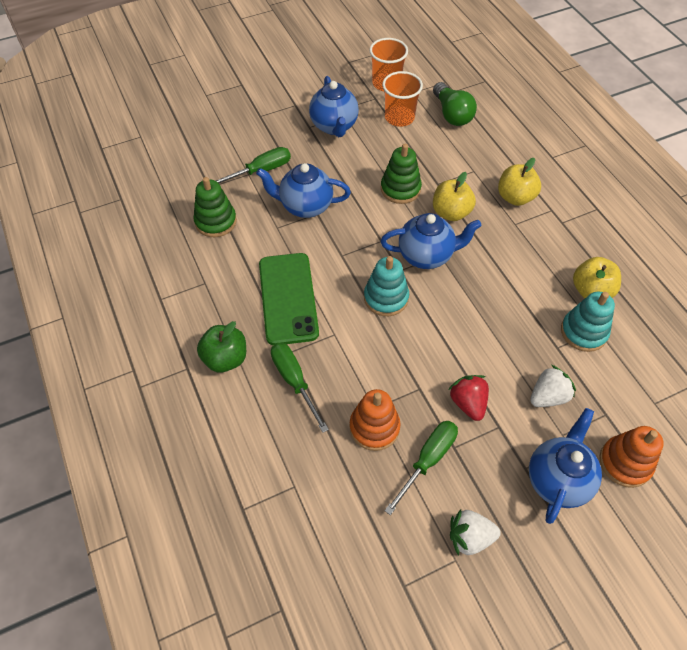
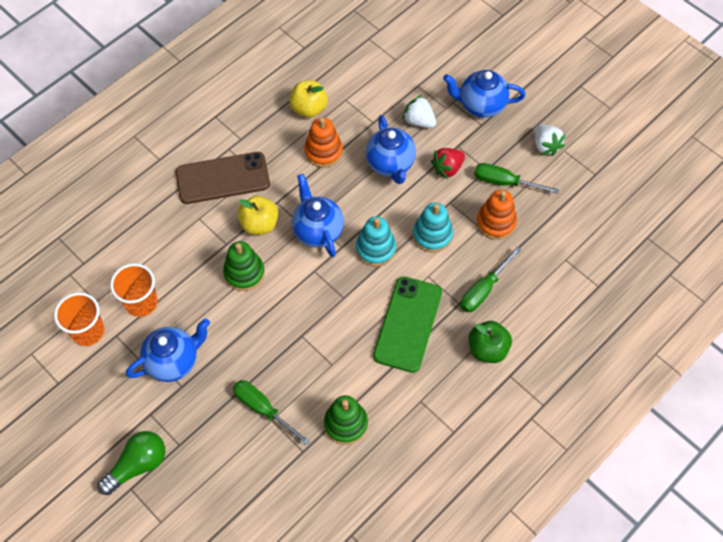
camera: 110 degrees left, 5 degrees up
(288, 298) = (408, 324): green phone -> green phone turned 45 degrees counterclockwise
(305, 206) = (296, 349): blue teapot -> blue teapot (390, 164)
(452, 114) = (122, 255): green light bulb -> green light bulb (138, 465)
(515, 197) = (223, 178): yellow apple -> brown phone
(583, 332) = (351, 108): turquoise stacking toy -> turquoise stacking toy (432, 235)
(625, 463) = (450, 71): orange stacking toy -> orange stacking toy (323, 151)

